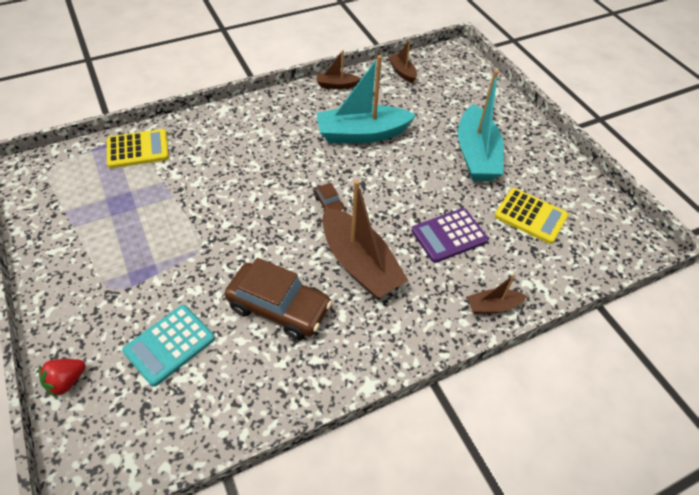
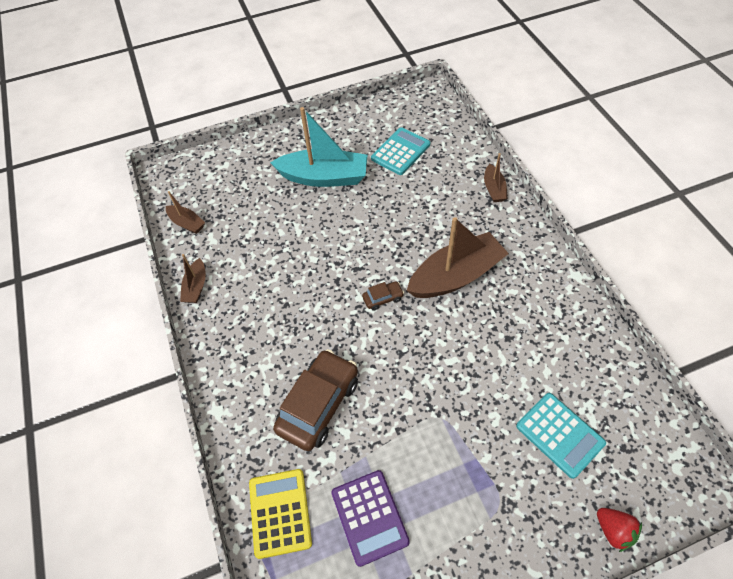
camera: 80 degrees left, 5 degrees up
(279, 307) = (509, 341): brown car -> brown car (318, 404)
(362, 134) = (283, 266): turquoise boat -> none
(402, 72) = (187, 223): brown boat -> brown boat turned 120 degrees counterclockwise
(449, 235) = (422, 208): purple calculator -> purple calculator (369, 517)
(530, 216) = (400, 152): yellow calculator -> turquoise calculator

